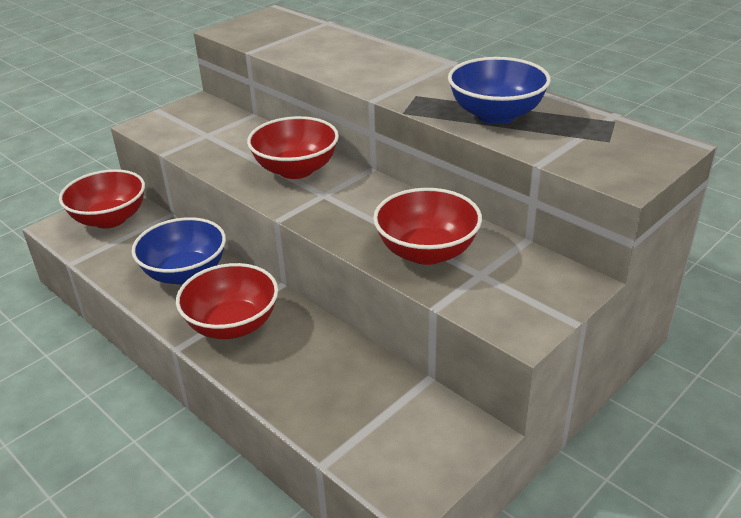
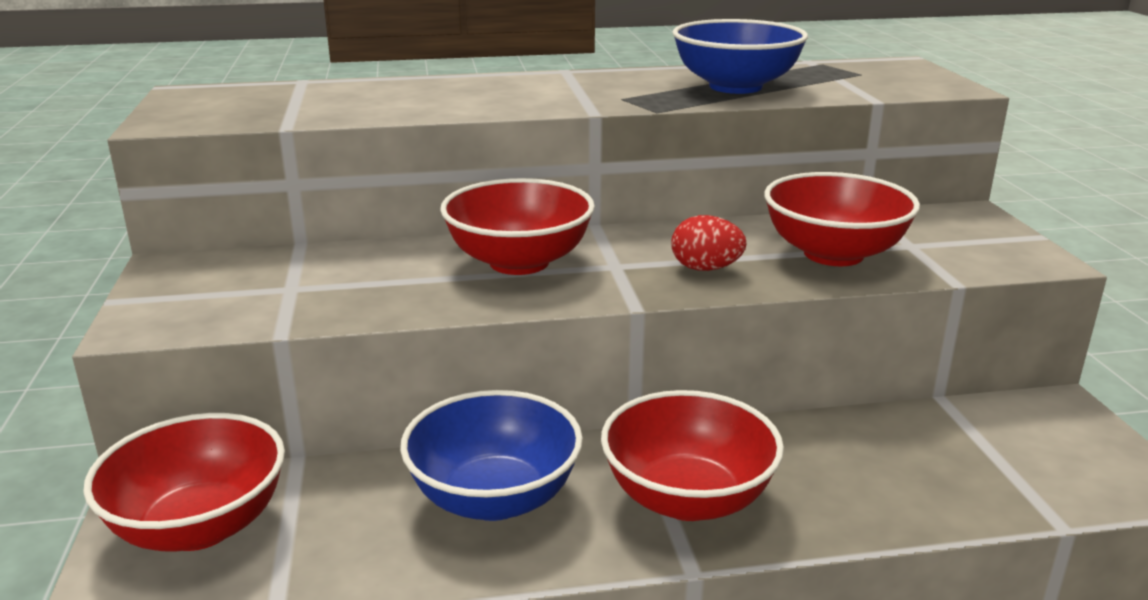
camera: 55 degrees left, 10 degrees down
(352, 220) = (705, 269): none -> red egg

